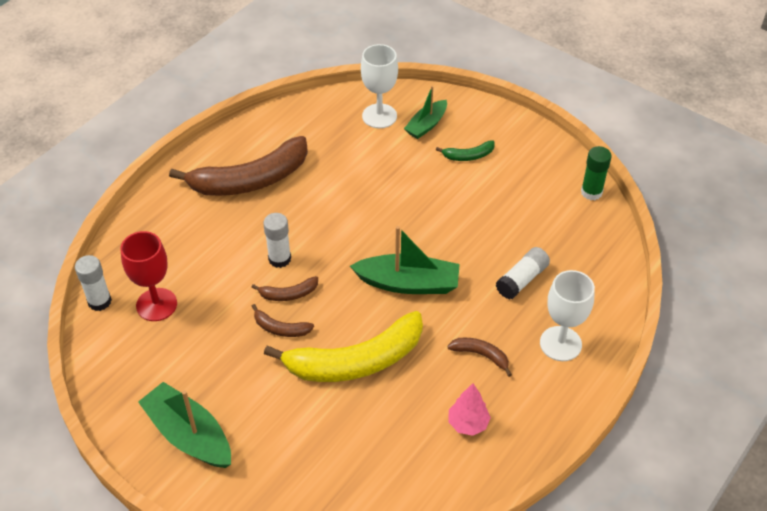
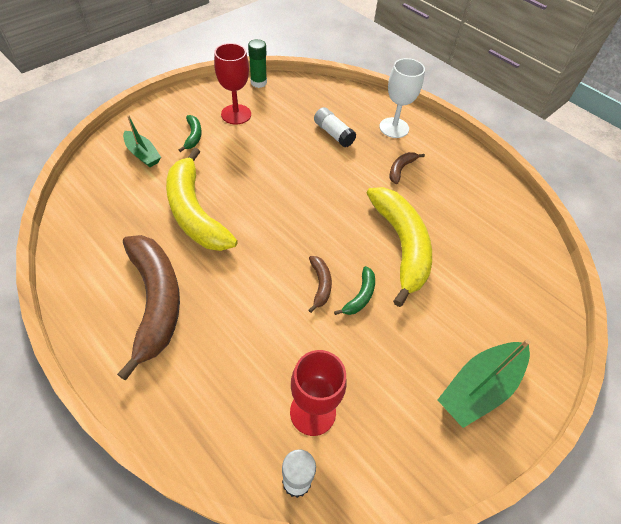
camera: 85 degrees left, 5 degrees up
(279, 259) = (274, 287): white glue stick -> none
(280, 328) = (360, 296): brown banana -> green banana
(358, 182) = (195, 212): none -> yellow banana
(379, 116) = (113, 183): white goblet -> none
(408, 283) = (324, 198): green boat -> none
(468, 424) = (461, 188): pink tree -> none
(520, 183) = (236, 114): none -> red goblet

